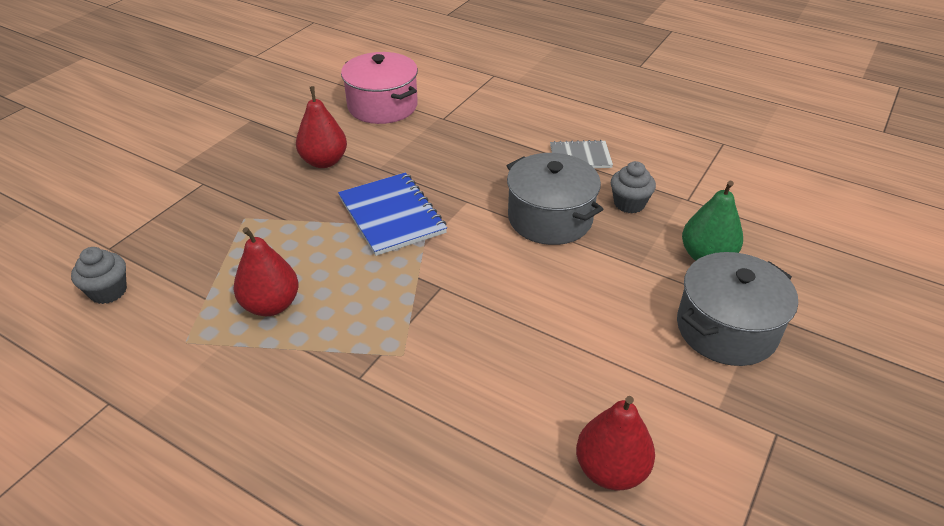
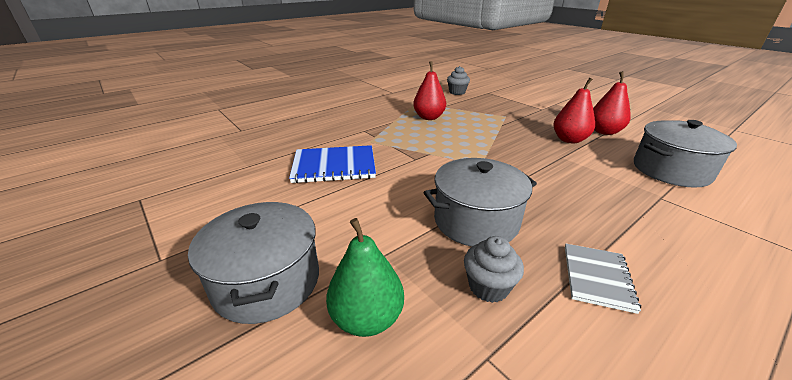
camera: 110 degrees right, 10 degrees down
(382, 106) = (671, 170): pink pot -> grey pot
(392, 215) = (498, 154): blue notebook -> blue notebook (334, 166)
(610, 470) = (234, 181): red pear -> red pear (604, 132)

